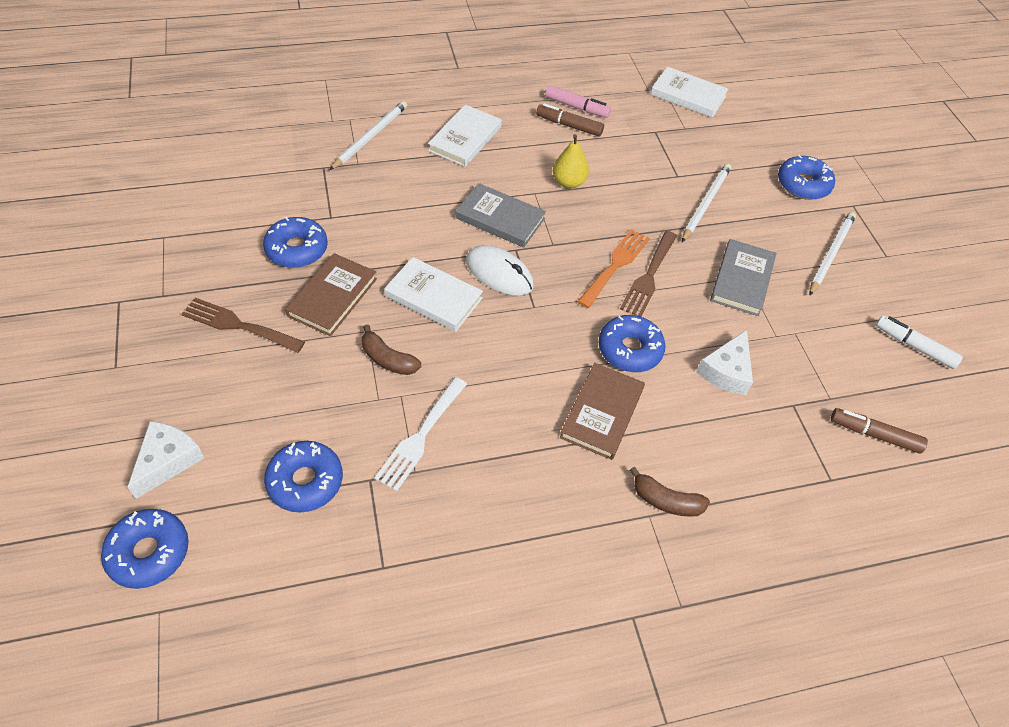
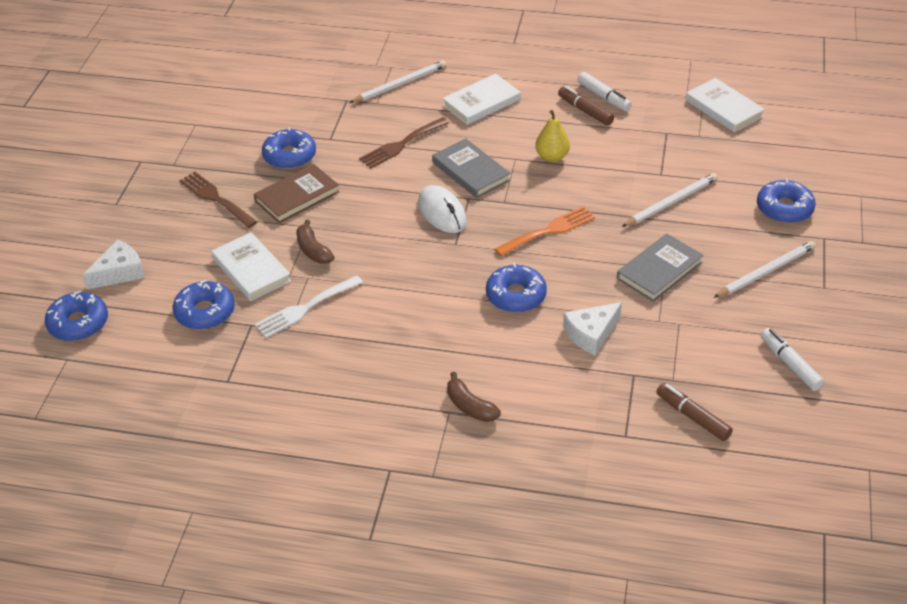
camera: 30 degrees right, 10 degrees down
(433, 297) = (376, 216): white book -> white book (251, 269)
(577, 107) = (603, 97): pink marker -> white marker
(602, 413) = (459, 333): brown book -> none
(649, 277) = (573, 247): brown fork -> brown fork (401, 144)

